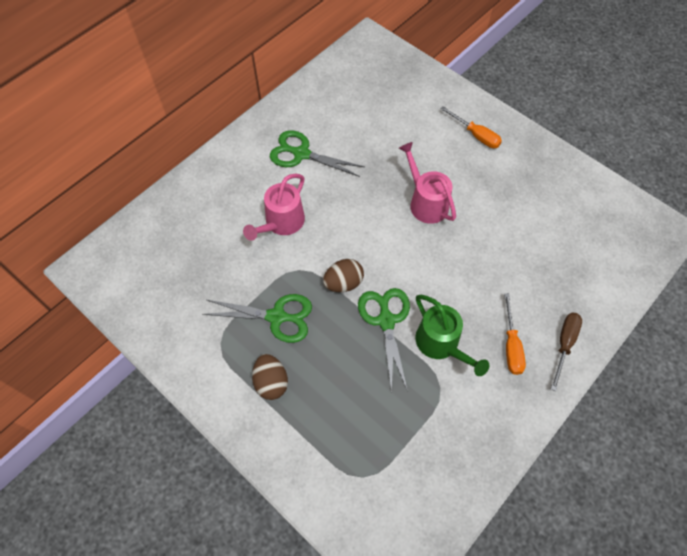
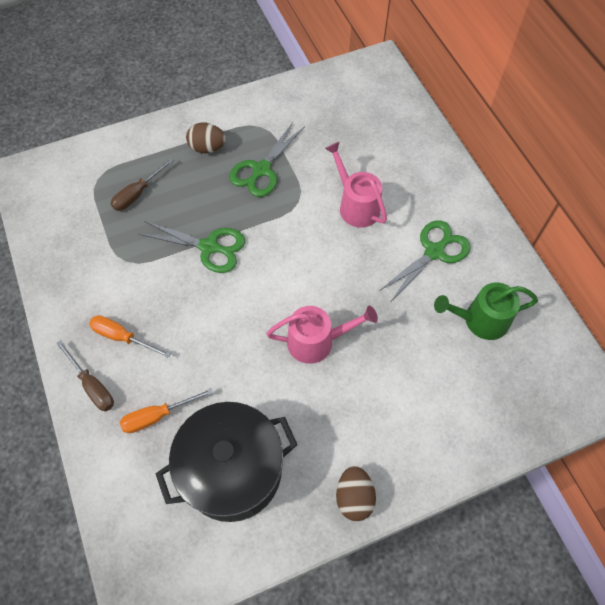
camera: 115 degrees right, 0 degrees up
(343, 283) = (265, 230): brown egg -> brown egg (354, 497)
(361, 421) = (137, 194): none -> brown screwdriver
(441, 344) = (161, 280): green watering can -> green watering can (480, 320)
(476, 135) = (384, 445): orange screwdriver -> orange screwdriver (157, 416)
(554, 214) = (232, 471): none -> black pot

